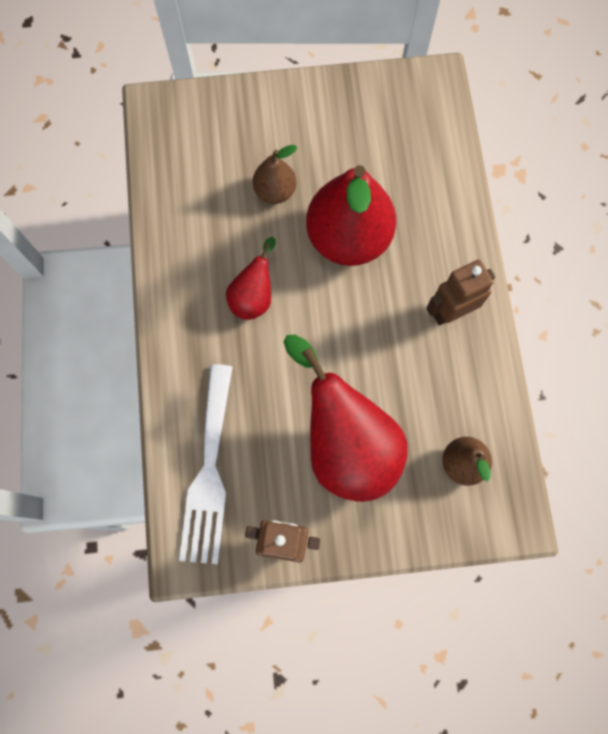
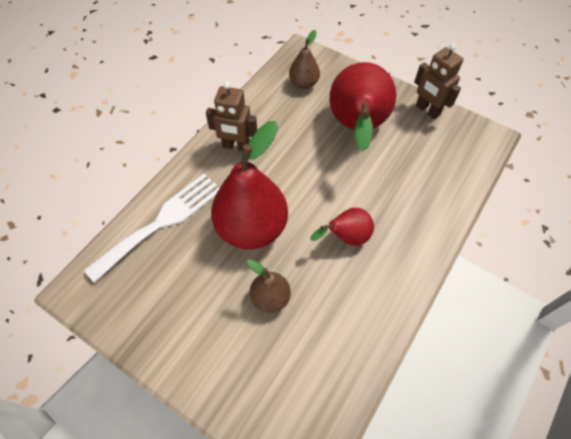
camera: 140 degrees left, 15 degrees down
(209, 472) = (448, 164): white fork -> white fork (162, 222)

